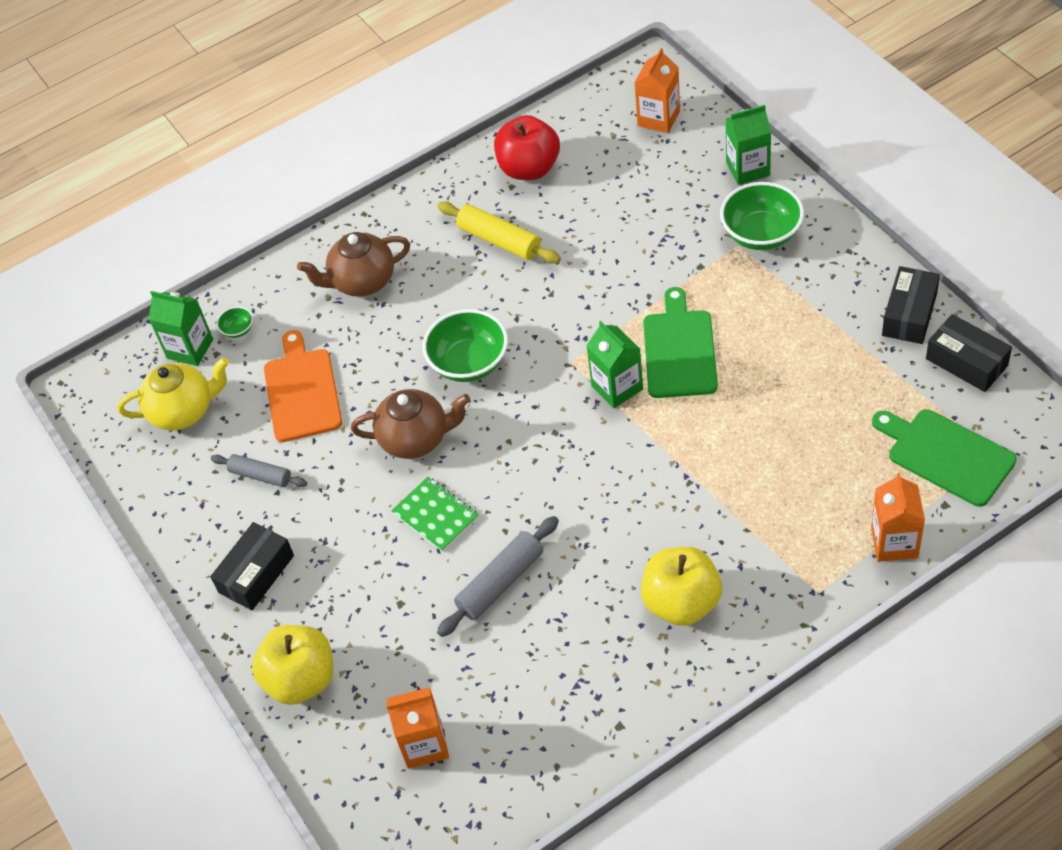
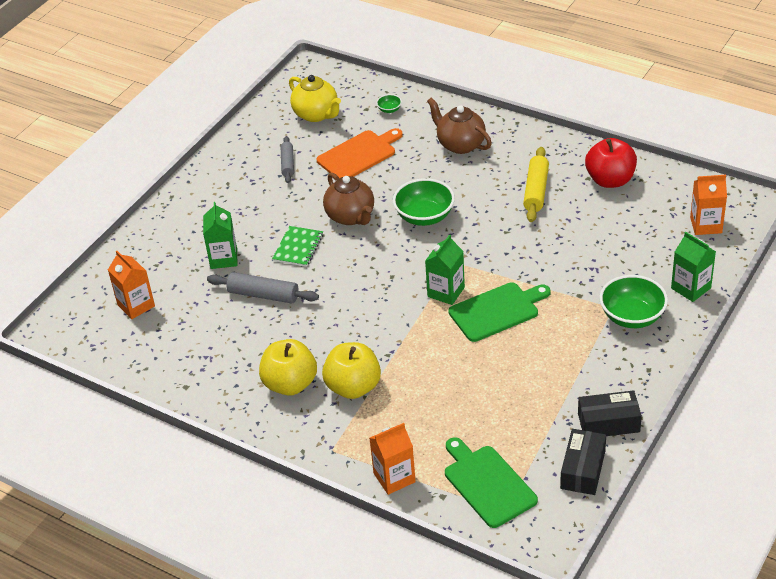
camera: 60 degrees right, 10 degrees down
(190, 349) = (363, 97): green carton -> green carton (223, 258)
(256, 574) = (218, 191): black box -> none
(301, 679) = (156, 238): yellow apple -> yellow apple (353, 387)
(946, 455) = (487, 484): green cutting board -> green cutting board turned 45 degrees counterclockwise

